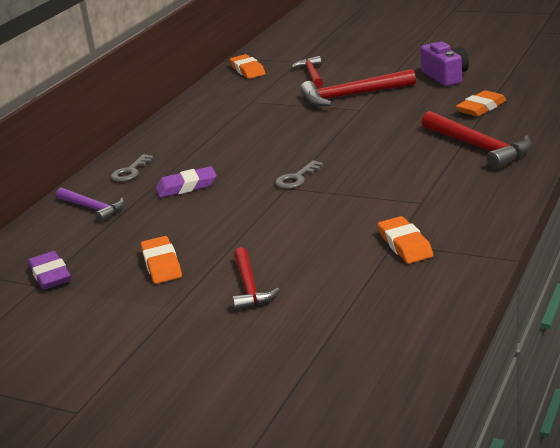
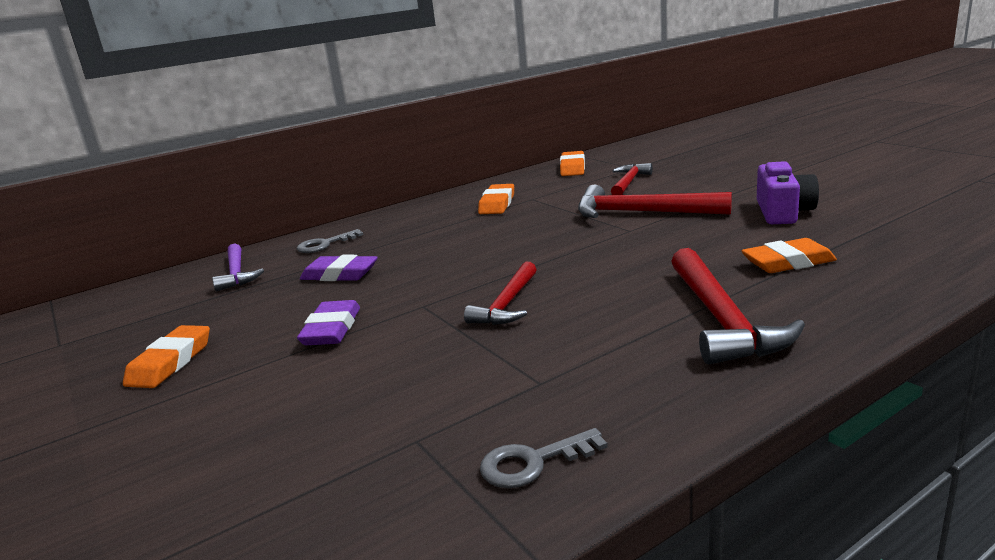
camera: 30 degrees right, 5 degrees down
(50, 275) = (85, 336): purple eraser -> purple eraser (331, 329)
(249, 287) = (179, 436): red hammer -> red hammer (507, 304)
(296, 178) = (448, 297): grey key -> grey key (533, 462)
(405, 245) = (427, 449): orange eraser -> orange eraser (497, 204)

